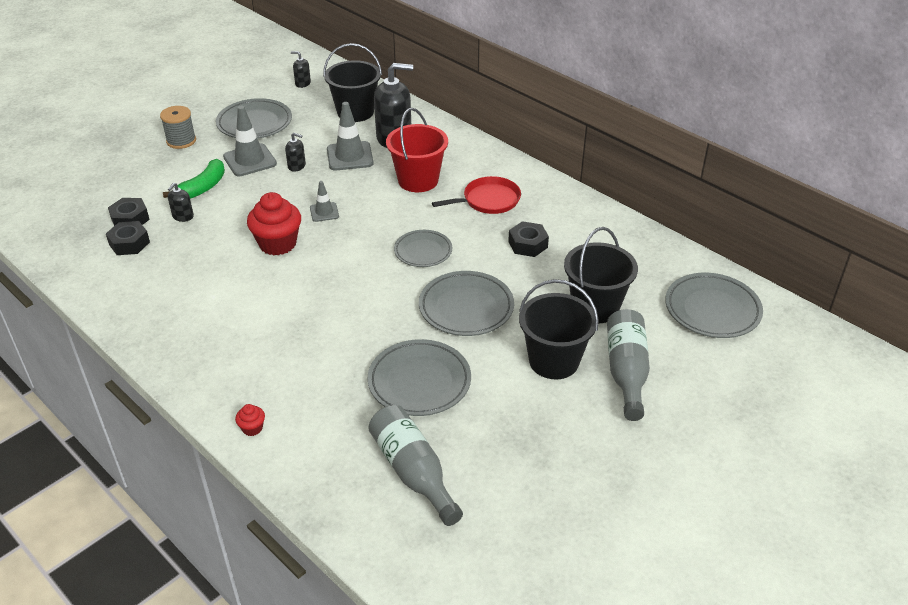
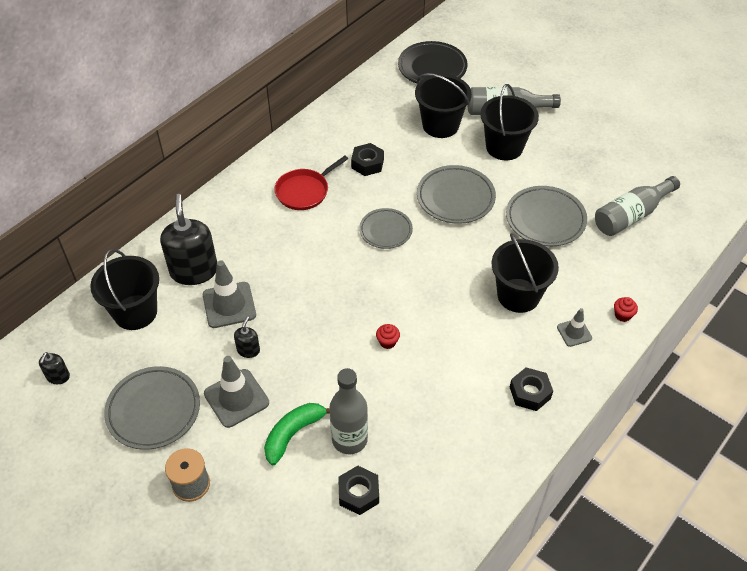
camera: 95 degrees left, 10 degrees up
(129, 243) = (403, 480): black nut -> black nut (530, 393)
(183, 216) = (349, 439): black soap dispenser -> grey bottle
(202, 188) = (293, 434): green banana -> green banana turned 75 degrees counterclockwise
(278, 244) = (387, 342): red cupcake -> red cupcake, size x0.45
(308, 342) = (518, 295): none -> black bucket
(324, 212) = (332, 312): grey traffic cone -> grey traffic cone (574, 332)
(418, 180) = (273, 244): red bucket -> none
(488, 200) = (304, 191): red pan -> red pan turned 105 degrees counterclockwise
(712, 310) = (432, 68): grey plate -> black plate

